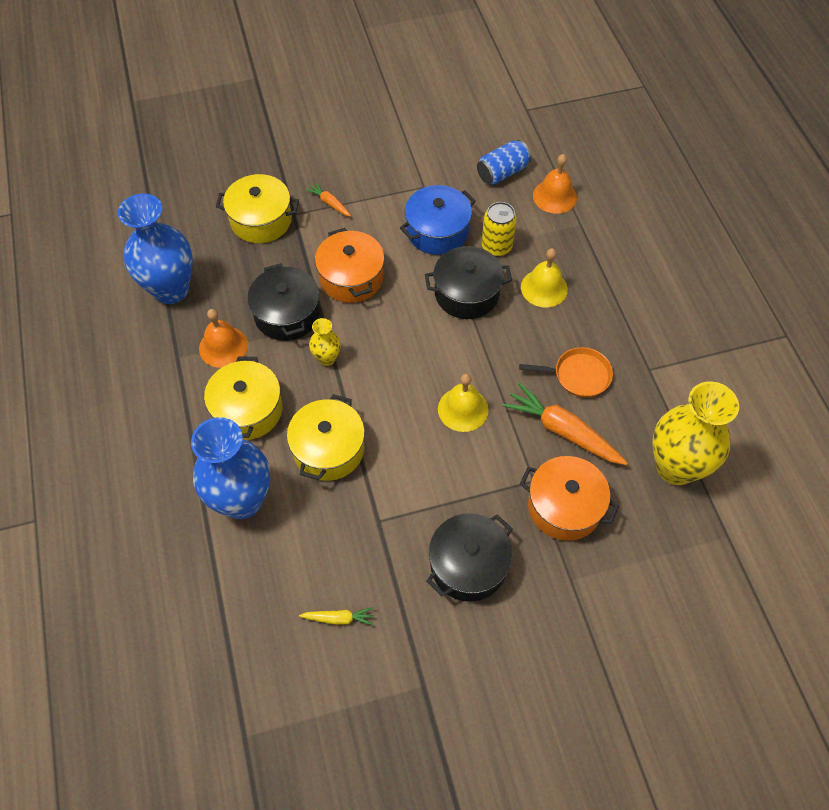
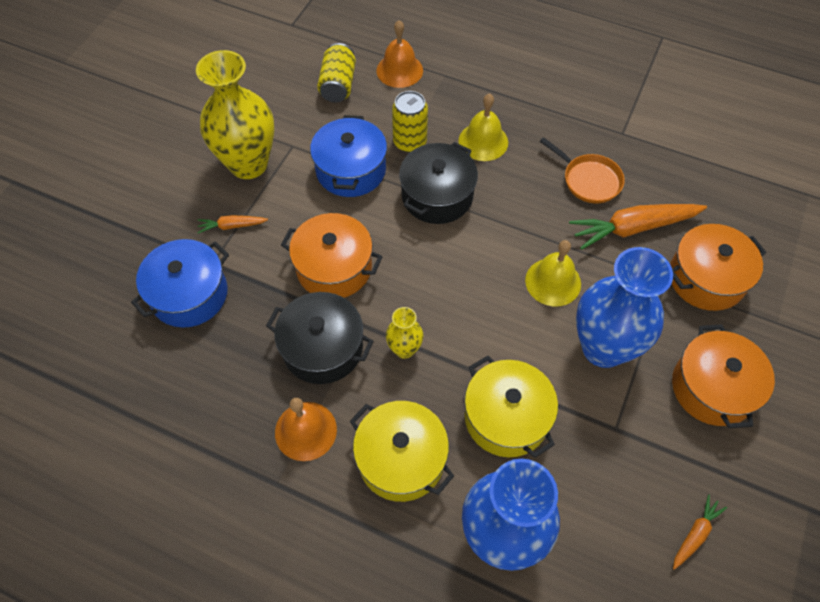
camera: 50 degrees left, 0 degrees up
(171, 289) = (187, 433): blue vase -> blue vase (603, 348)
(261, 220) = (189, 294): yellow pot -> blue pot
(339, 618) = (695, 534): yellow carrot -> orange carrot
(468, 565) = (712, 388): black pot -> orange pot
(502, 172) = (338, 85): blue can -> yellow can
(578, 375) = (589, 180): orange pan -> orange pan turned 90 degrees clockwise
(675, 467) = (724, 181): yellow vase -> yellow vase (248, 164)

